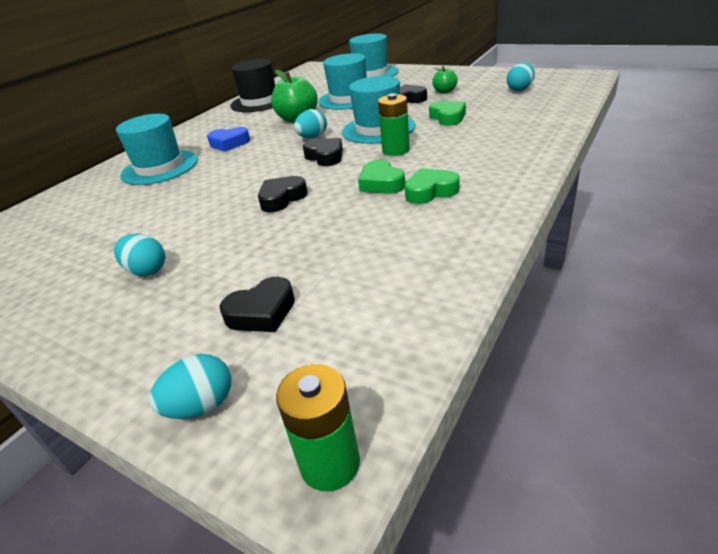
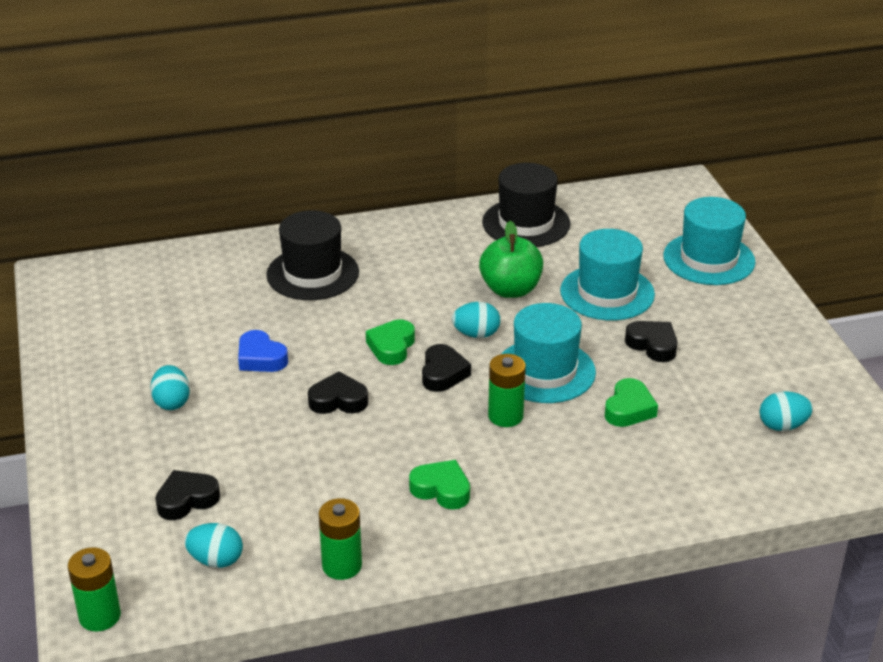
camera: 40 degrees right, 0 degrees up
(160, 167) = (312, 273): turquoise hat -> black hat
(201, 406) = (87, 535): turquoise egg -> turquoise egg (216, 560)
(229, 143) = (404, 282): blue heart -> blue heart (261, 358)
(262, 312) = (187, 500): black heart -> black heart turned 135 degrees clockwise
(381, 183) = (426, 447): green heart -> green heart (391, 347)
(444, 91) = (710, 362): green apple -> none
(456, 261) = (342, 565): none -> green battery

